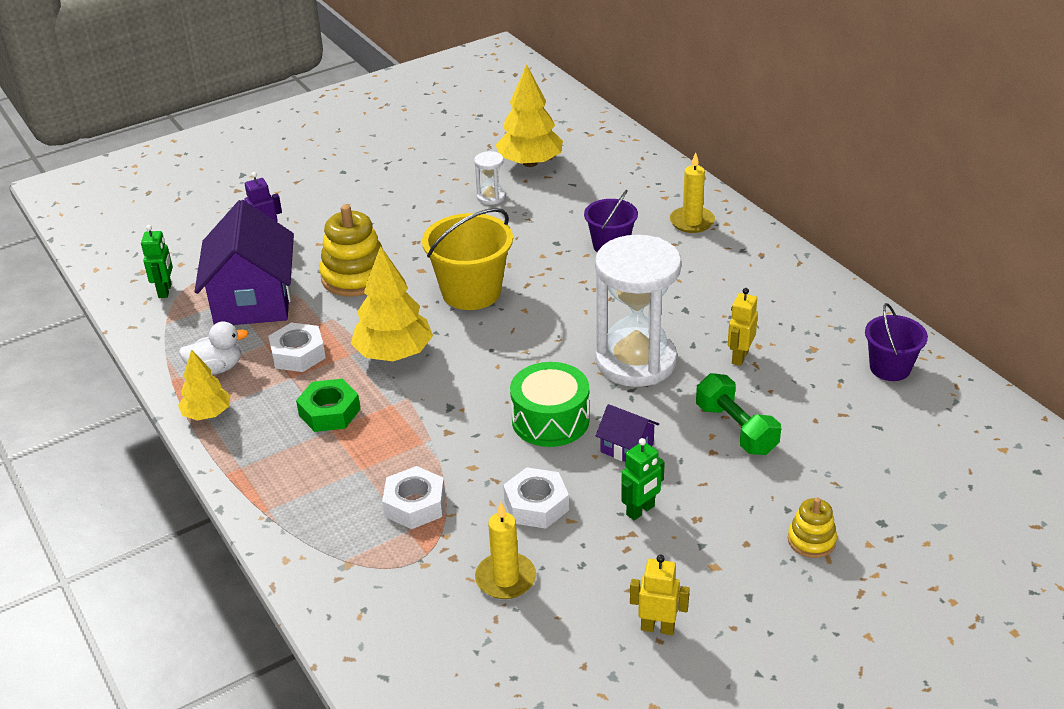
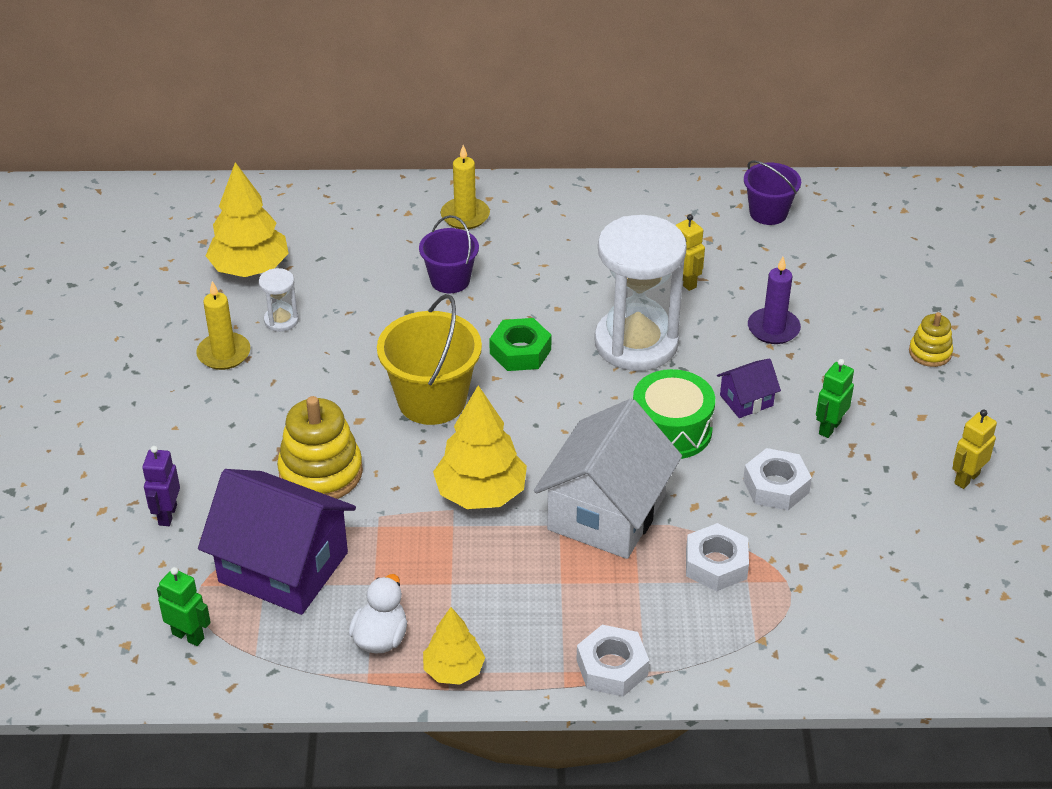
camera: 60 degrees left, 5 degrees up
(298, 354) = (415, 564): white nut -> white nut (612, 667)
(329, 412) = (532, 574): green nut -> green nut (520, 351)
(425, 423) = (606, 513): none -> white house
(505, 579) = (852, 543): yellow candle -> yellow candle (224, 354)
(640, 511) = (829, 428): green robot -> green robot turned 135 degrees counterclockwise
(736, 429) = (773, 328): green dumbbell -> purple candle

